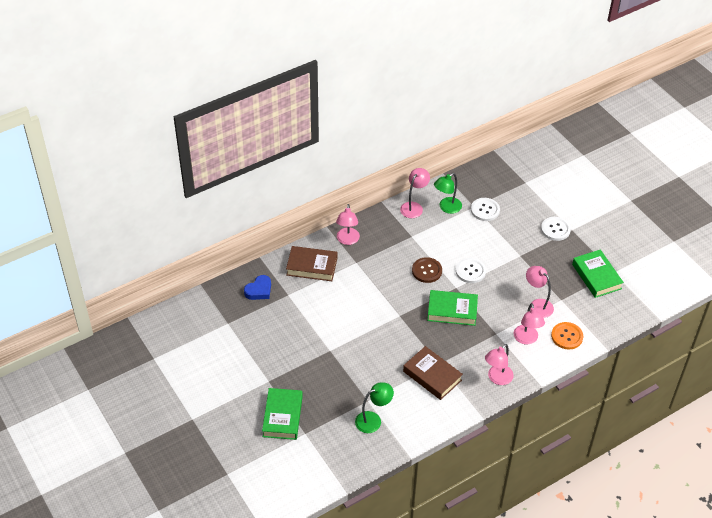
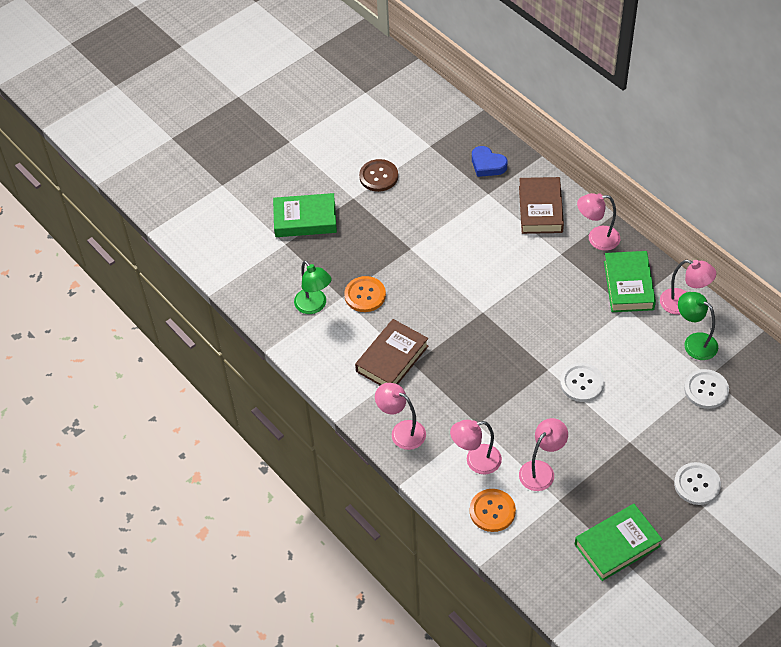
camera: 85 degrees right, 5 degrees up
(369, 385) = (365, 295): none -> orange button
(427, 271) = (568, 332): brown button -> brown button (378, 176)
(452, 310) = (505, 369): green book -> green book (628, 285)

